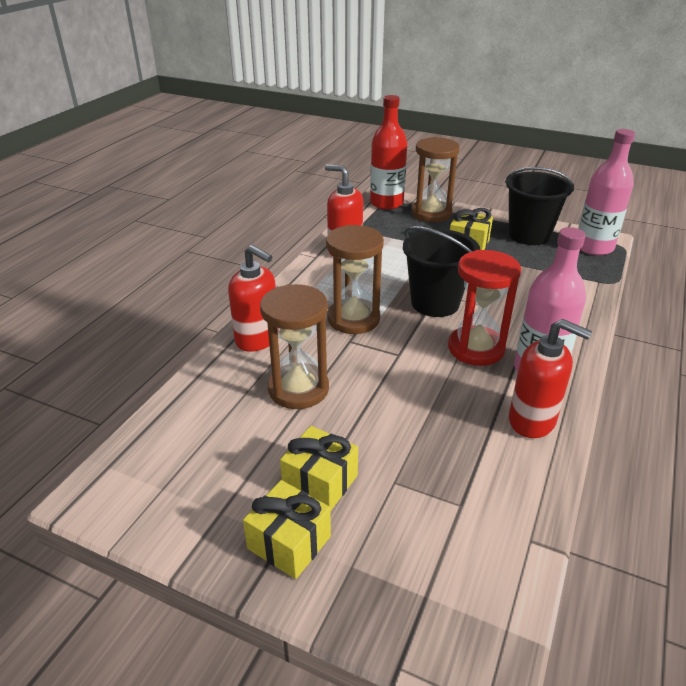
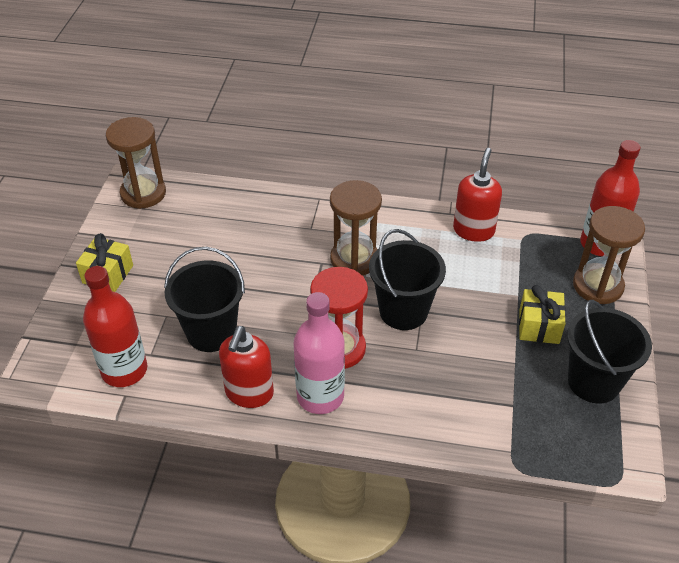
camera: 75 degrees right, 10 degrees up
(257, 339) = (304, 209): red soap dispenser -> none
(298, 389) = (250, 246): brown hourglass -> brown hourglass (143, 193)
(320, 482) = (159, 278): yellow gift -> none
(434, 441) = (211, 332): none -> black bucket
(486, 537) = (124, 370): none -> red bottle
(594, 247) = (597, 450): pink bottle -> none

